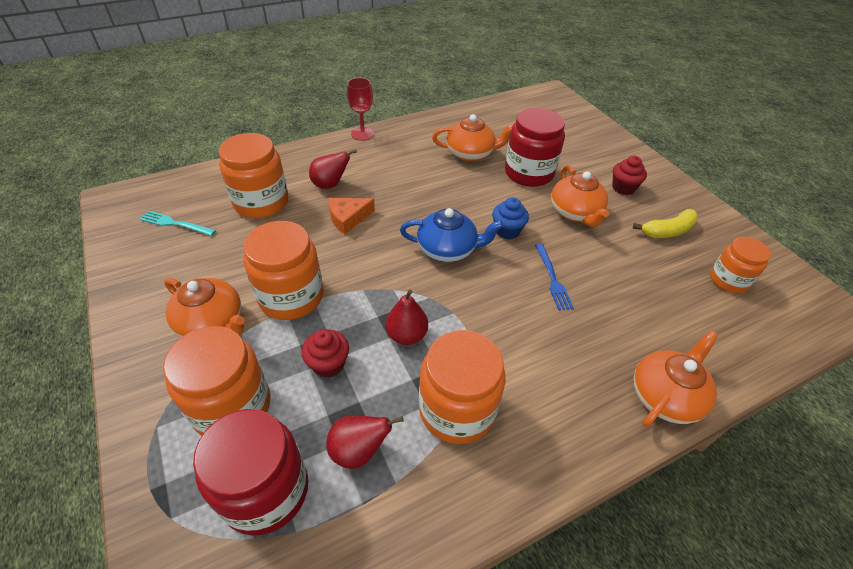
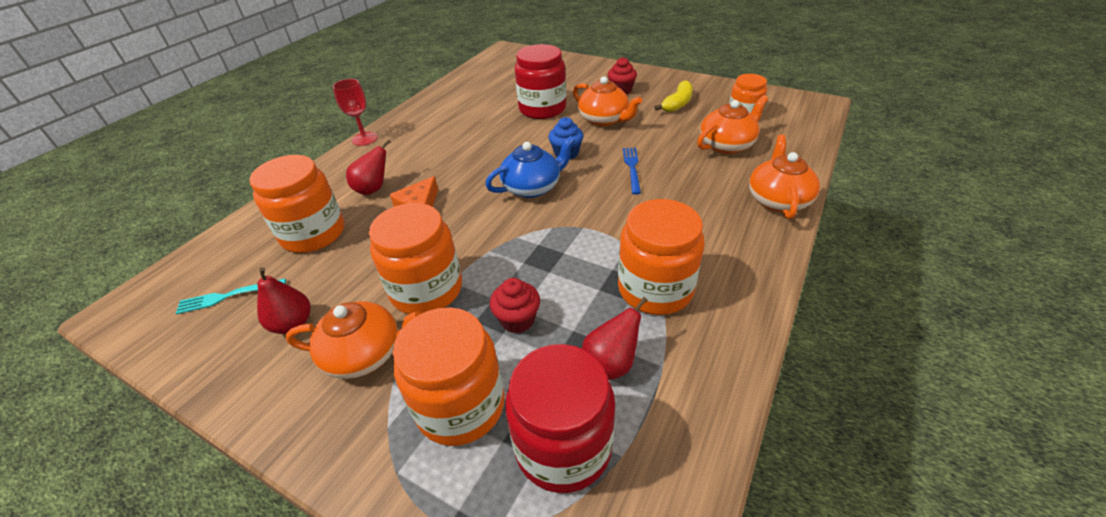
camera: 30 degrees left, 5 degrees down
(407, 335) = (562, 262): red pear -> red pear (293, 324)
(470, 153) = (481, 114): orange teapot -> orange teapot (727, 145)
(552, 278) = (632, 168): blue fork -> blue fork turned 135 degrees counterclockwise

